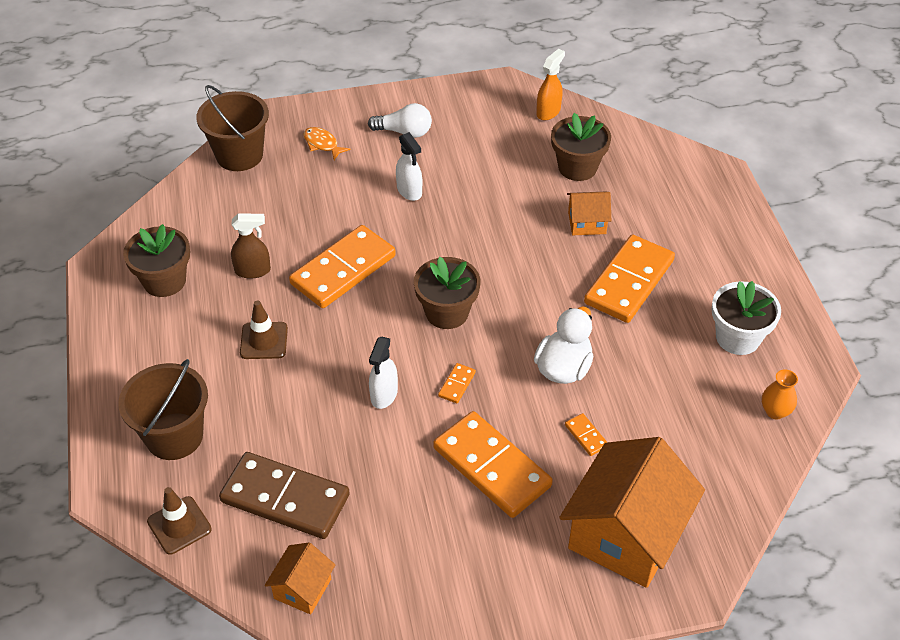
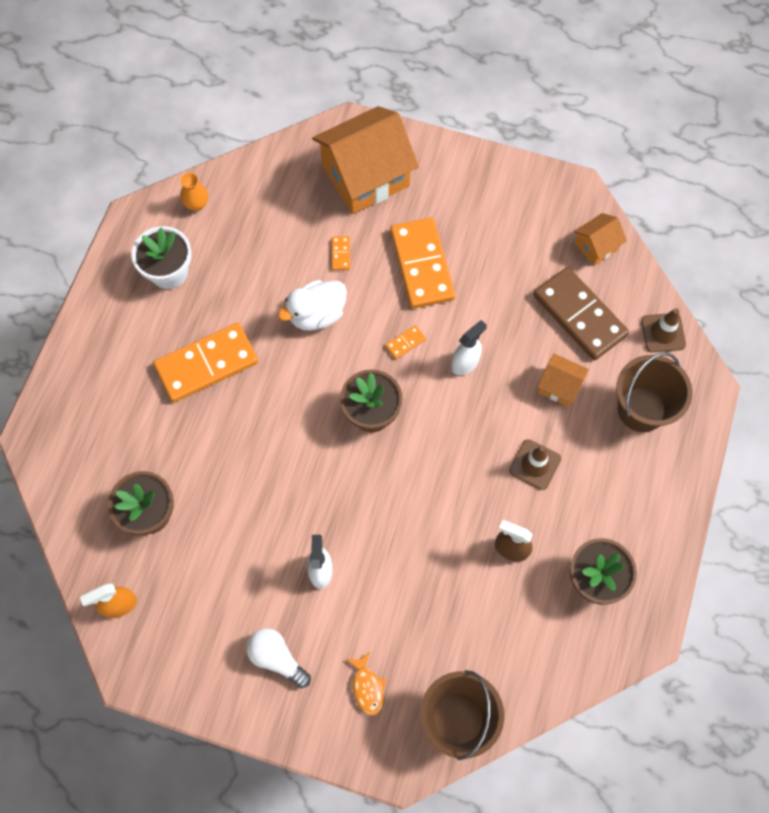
camera: 150 degrees left, 20 degrees up
(343, 270) = (432, 506): orange domino -> none
(587, 223) = (192, 443): orange house -> orange house (559, 386)

